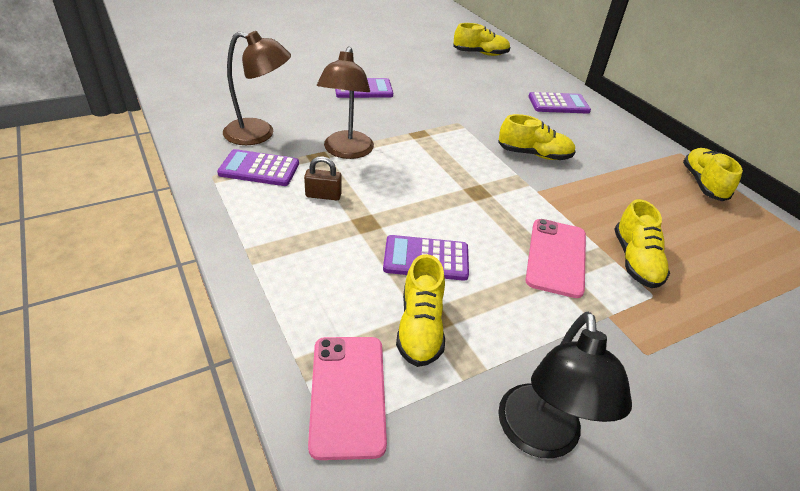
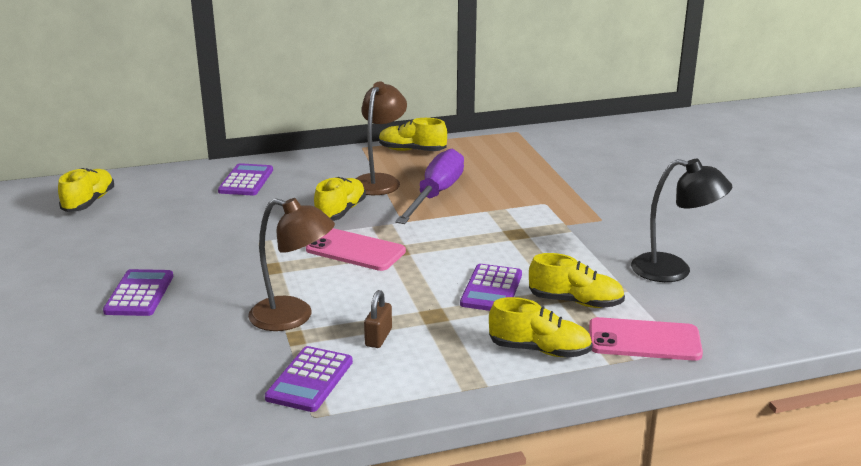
camera: 75 degrees left, 15 degrees down
(259, 134) = (223, 379): brown lamp -> brown lamp (380, 181)
(556, 257) = (497, 231): pink phone -> pink phone (355, 250)
(610, 207) = (436, 195): none -> purple screwdriver
(635, 261) = (506, 201): yellow shoe -> yellow shoe (539, 350)

